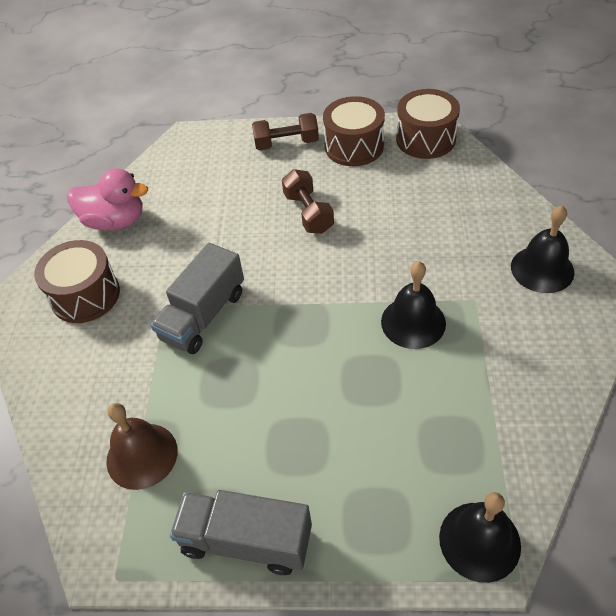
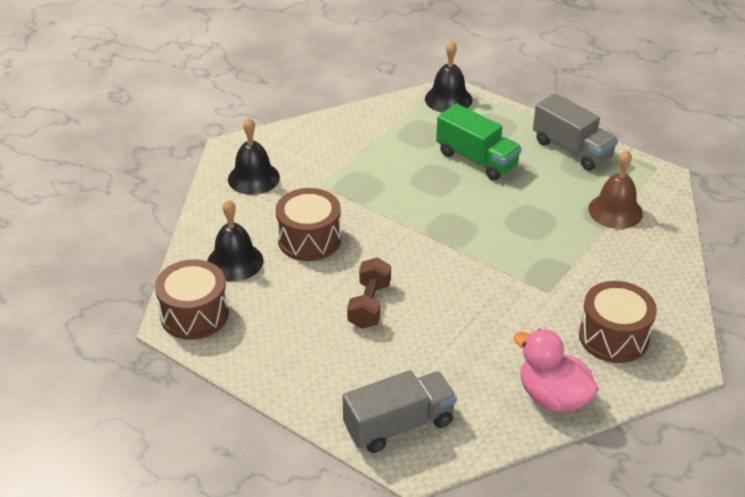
camera: 150 degrees left, 10 degrees down
(203, 315) = (521, 270): grey truck -> grey truck (399, 425)
(286, 143) = (320, 388): brown dumbbell -> none
(350, 440) = (476, 159): none -> green truck
(354, 146) = (263, 345): brown drum -> brown drum (309, 239)
(413, 322) = (375, 193): black bell -> black bell (235, 261)

